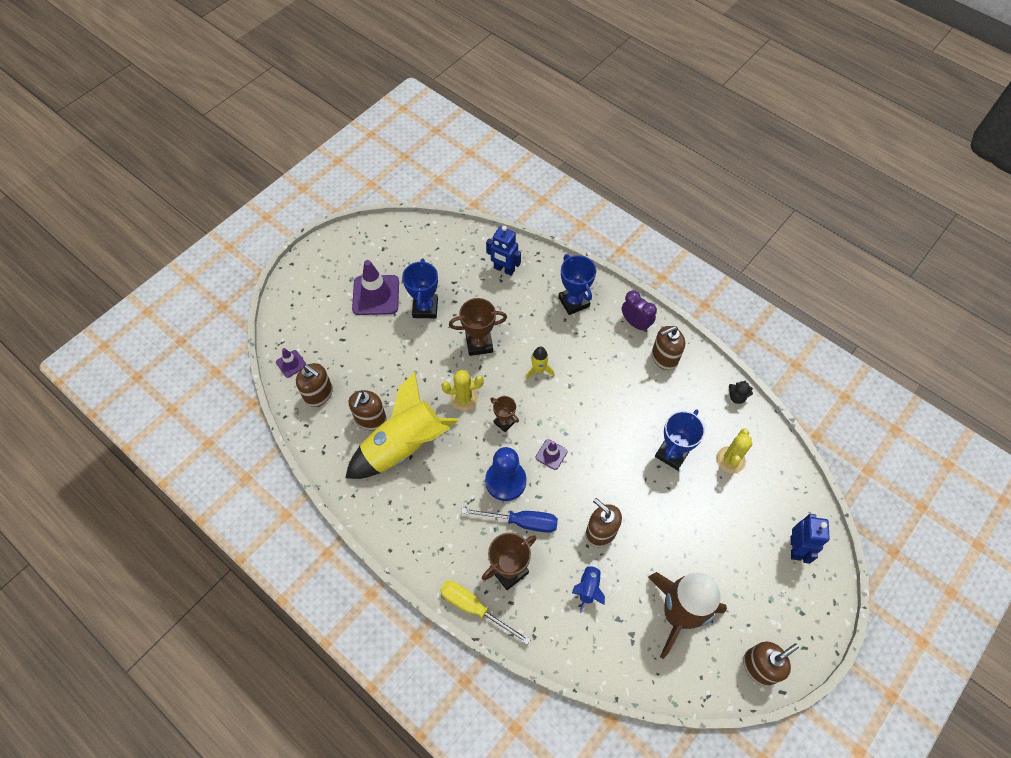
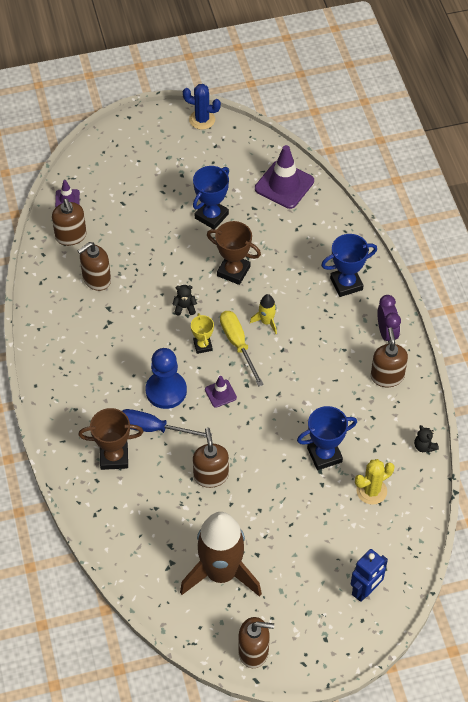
camera: 35 degrees right, 5 degrees down
(355, 233) = (202, 120): none -> blue cactus
(376, 295) = (178, 182): purple traffic cone -> purple traffic cone (284, 185)
(404, 447) = (106, 316): yellow rocket -> none
(464, 398) = (184, 307): yellow cactus -> black teddy bear
(474, 608) = (66, 466): yellow screwdriver -> yellow screwdriver (238, 344)
(504, 269) = (307, 221): blue robot -> none
(504, 422) = (202, 345): brown trophy -> yellow trophy
(521, 522) = (153, 428): blue screwdriver -> blue screwdriver turned 150 degrees clockwise
(573, 302) = (346, 284): blue trophy -> blue trophy turned 60 degrees clockwise
(588, 587) = (166, 508): blue rocket -> none
(664, 358) = (387, 376): brown soap dispenser -> brown soap dispenser turned 75 degrees clockwise

